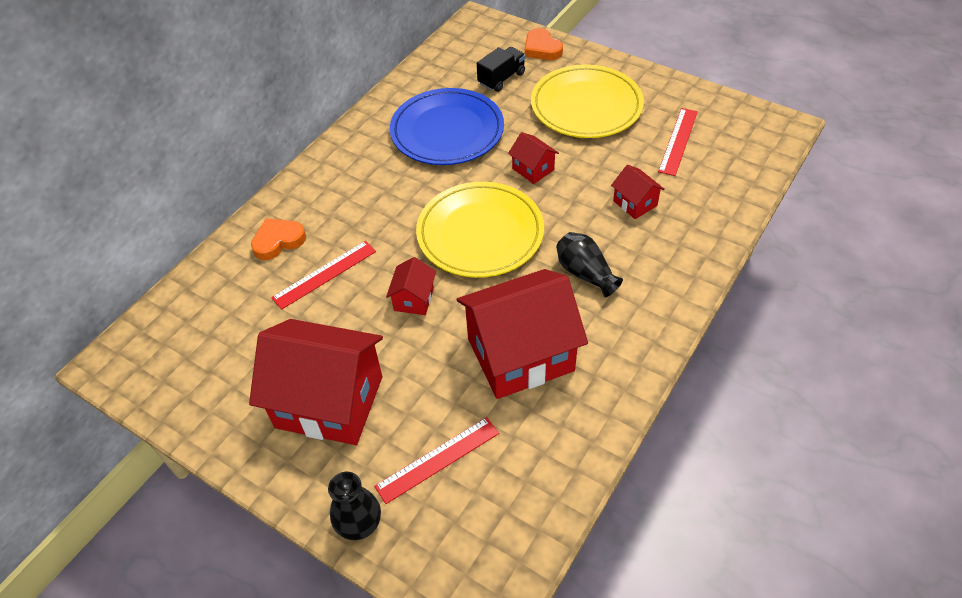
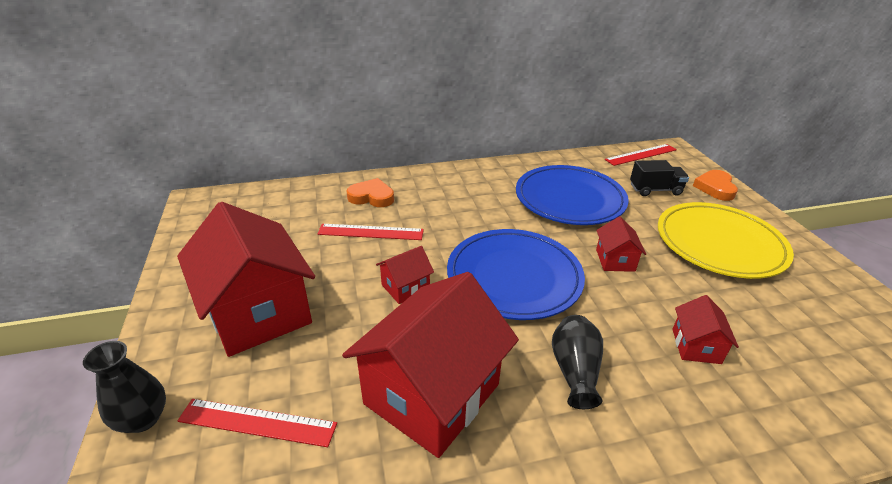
camera: 40 degrees right, 15 degrees down
(480, 233) = (514, 277): yellow plate -> blue plate
(520, 354) = (432, 394): red house -> red house turned 75 degrees counterclockwise
(678, 141) = (805, 323): red ruler -> red ruler (641, 155)

